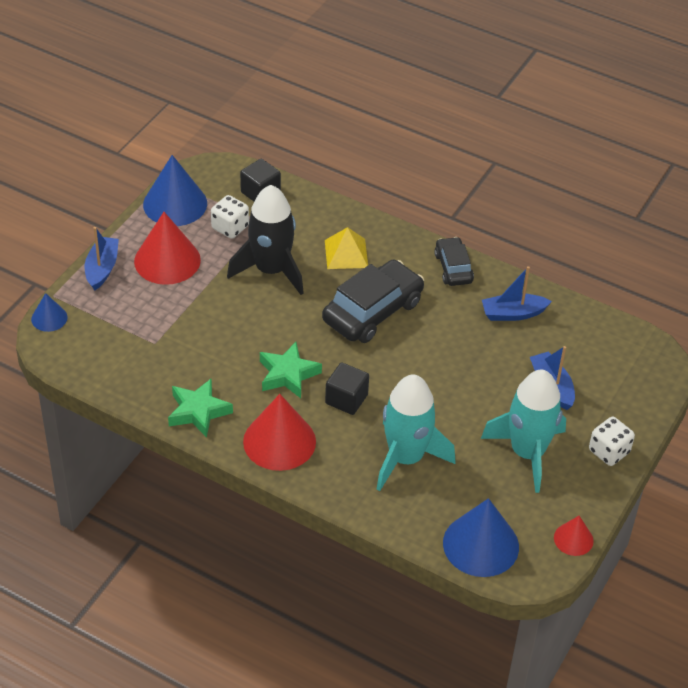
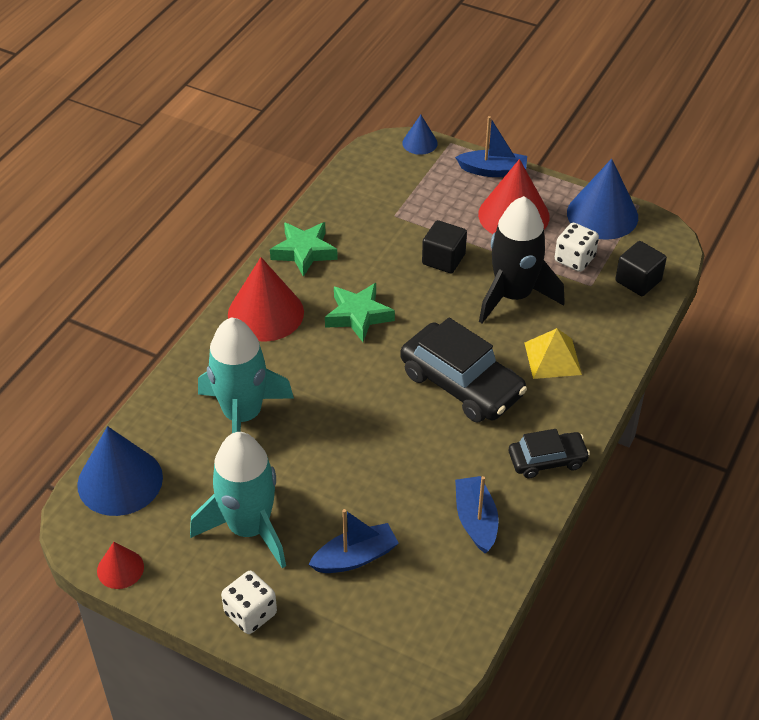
camera: 90 degrees right, 0 degrees up
(346, 399) = (325, 364): black cube -> black cube (443, 259)

